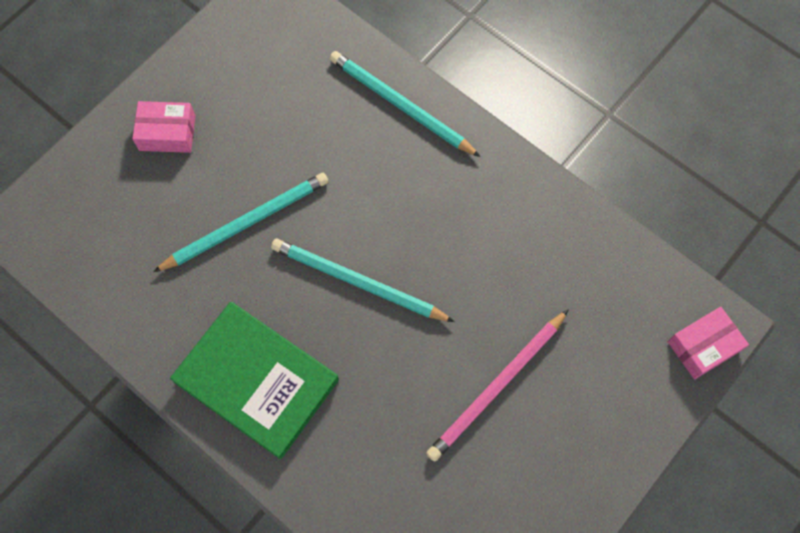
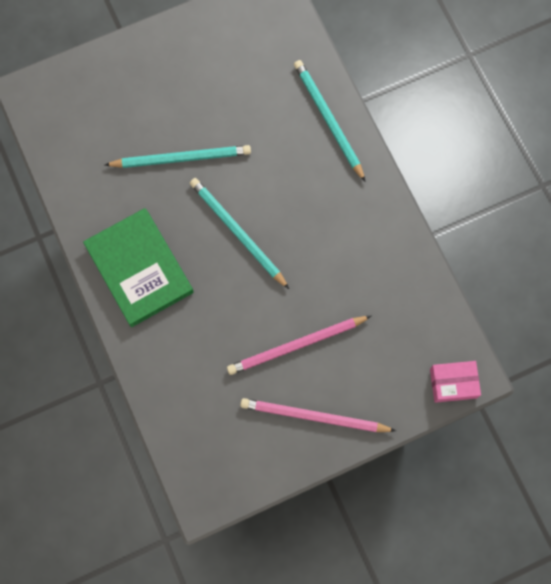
camera: 25 degrees right, 5 degrees up
(167, 133) = (157, 70): pink box -> none
(562, 465) = (314, 416): none -> pink pencil

